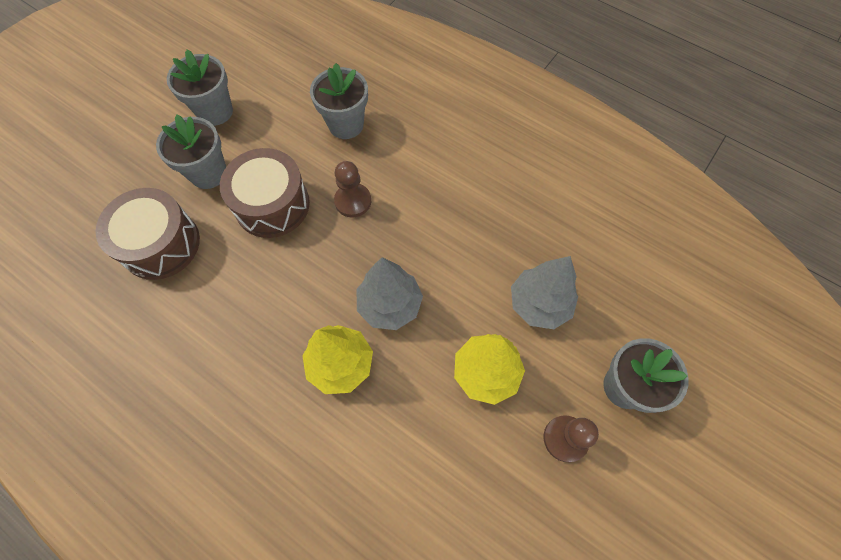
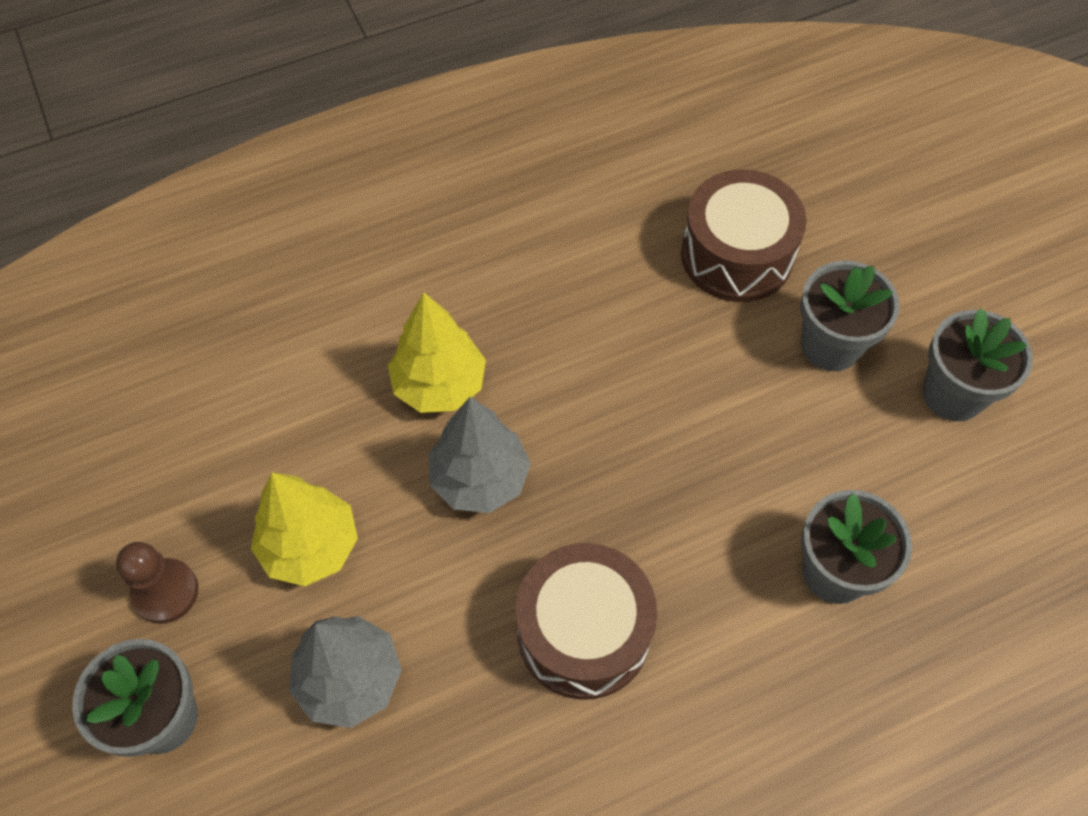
camera: 120 degrees right, 5 degrees down
(272, 204) = (729, 403): brown drum -> brown drum (583, 632)
(353, 201) = (676, 512): brown pawn -> none

